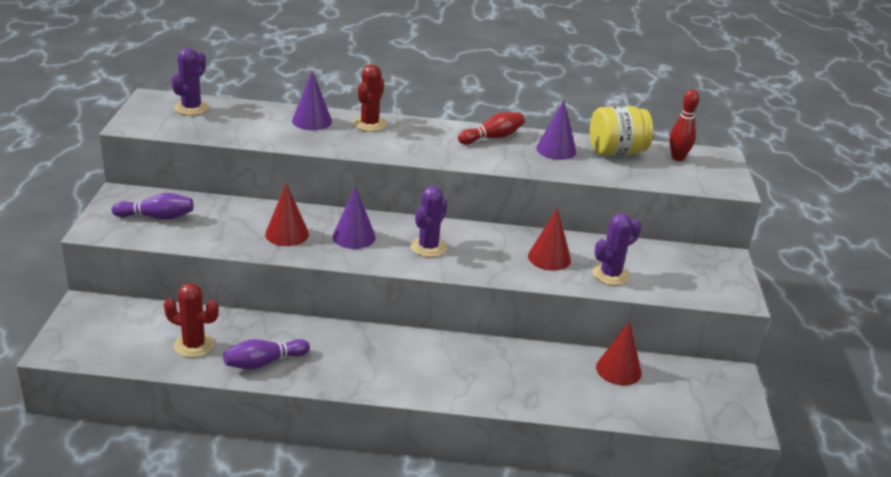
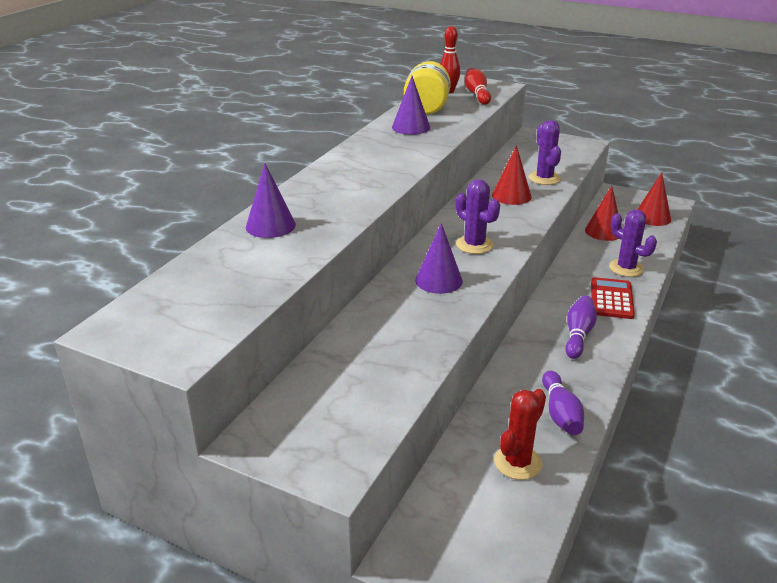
camera: 65 degrees left, 0 degrees up
(157, 217) = (329, 413): purple bowling pin -> purple bowling pin (578, 335)
(191, 108) = (169, 301): purple cactus -> purple cactus (626, 268)
(287, 234) = (416, 320): red cone -> red cone (652, 217)
(369, 124) = (302, 196): red cactus -> none
(470, 383) = (611, 299): none -> red calculator
(492, 137) = (371, 146): red bowling pin -> red bowling pin (477, 94)

